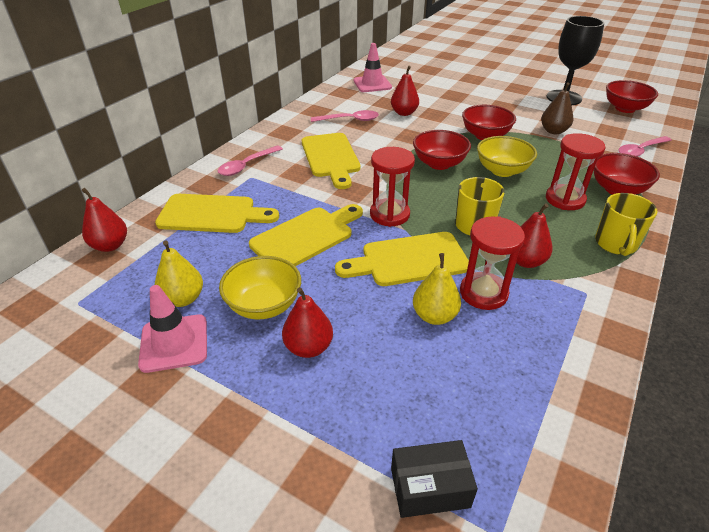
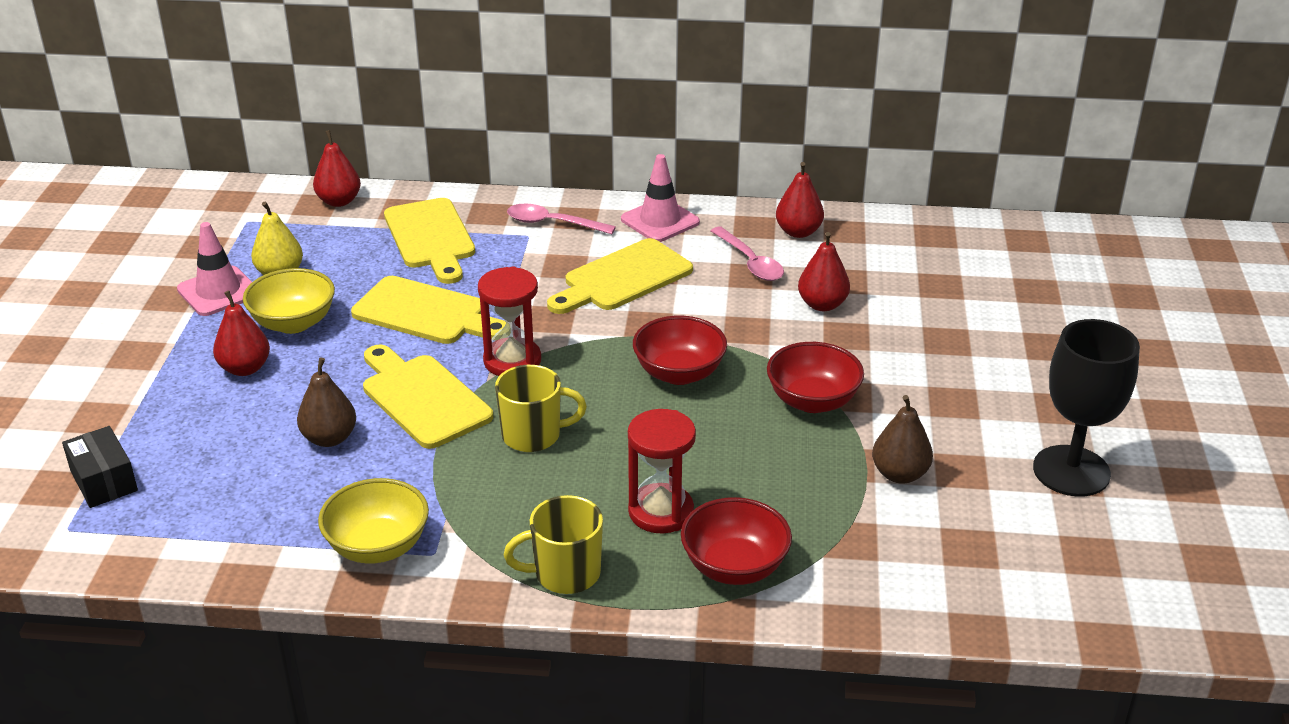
camera: 65 degrees right, 5 degrees down
(372, 84) = (904, 248): pink traffic cone -> pink traffic cone (660, 221)
(434, 316) = (329, 438): yellow pear -> brown pear
(483, 293) = (389, 467): red hourglass -> none
(502, 170) = (705, 437): yellow bowl -> yellow bowl (378, 546)
(525, 261) = (473, 492): red pear -> red pear (798, 232)
(625, 108) = (1100, 560): red bowl -> none
(640, 151) = (910, 589): pink spoon -> none

